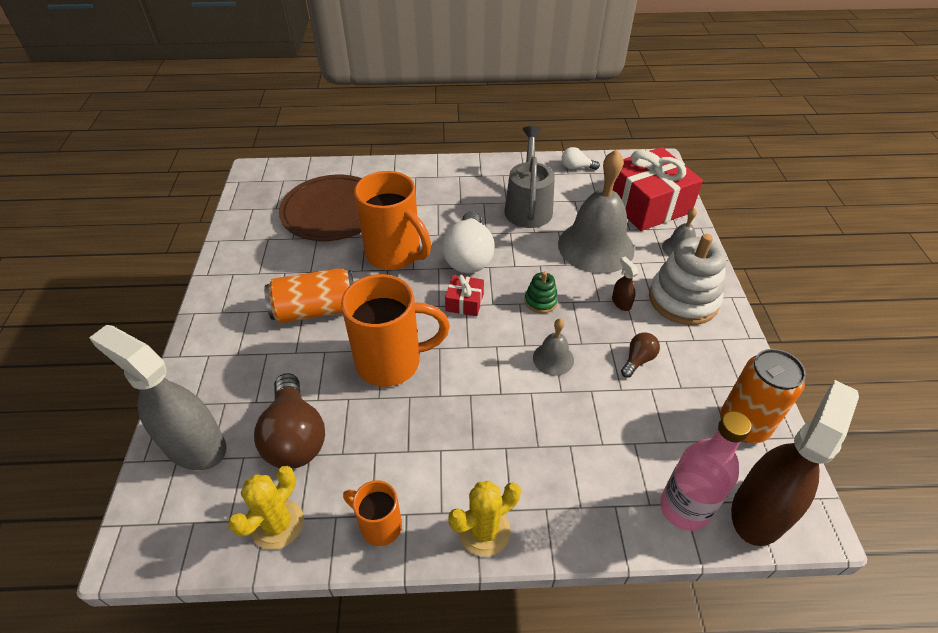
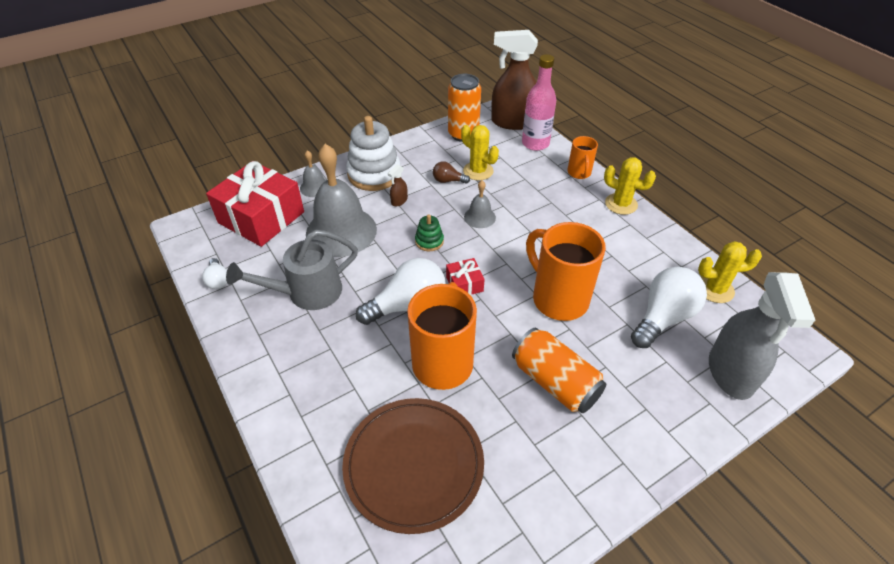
camera: 120 degrees left, 0 degrees up
(295, 437) = (663, 317): brown light bulb -> white light bulb
(379, 525) = (664, 245): orange mug -> orange mug (579, 173)
(644, 399) = (478, 171): none -> yellow cactus

